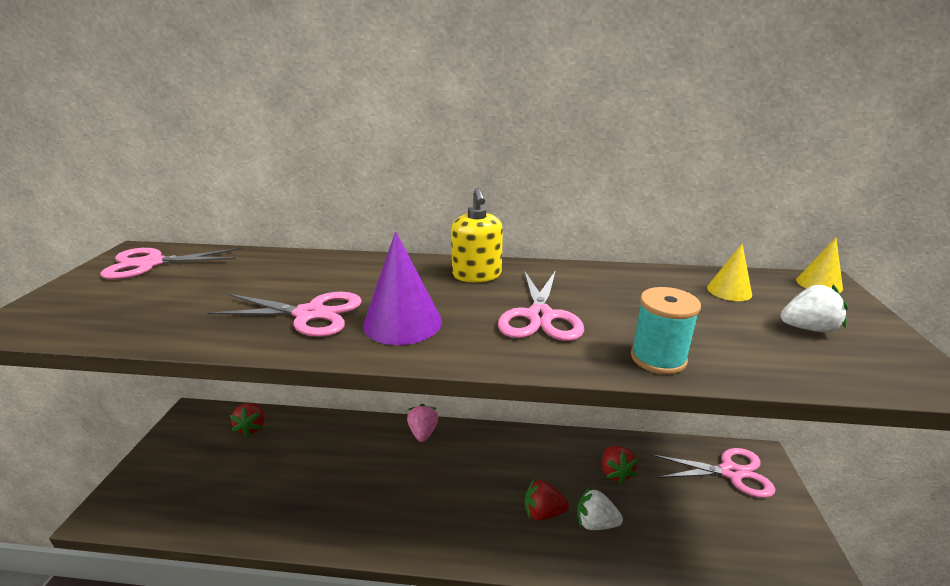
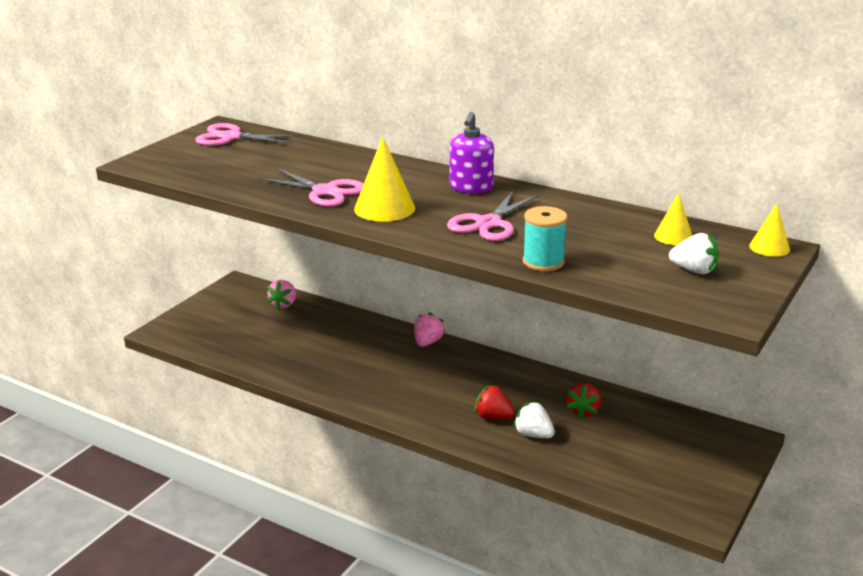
camera: 25 degrees right, 0 degrees up
(252, 427) = (284, 304): red strawberry -> pink strawberry
(402, 323) = (384, 208): purple cone -> yellow cone
(477, 275) = (471, 188): yellow soap dispenser -> purple soap dispenser
(731, 472) = (700, 440): pink scissors -> none

